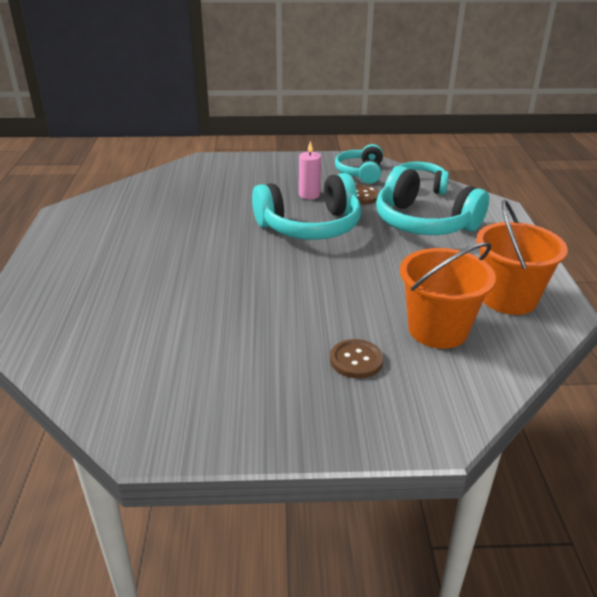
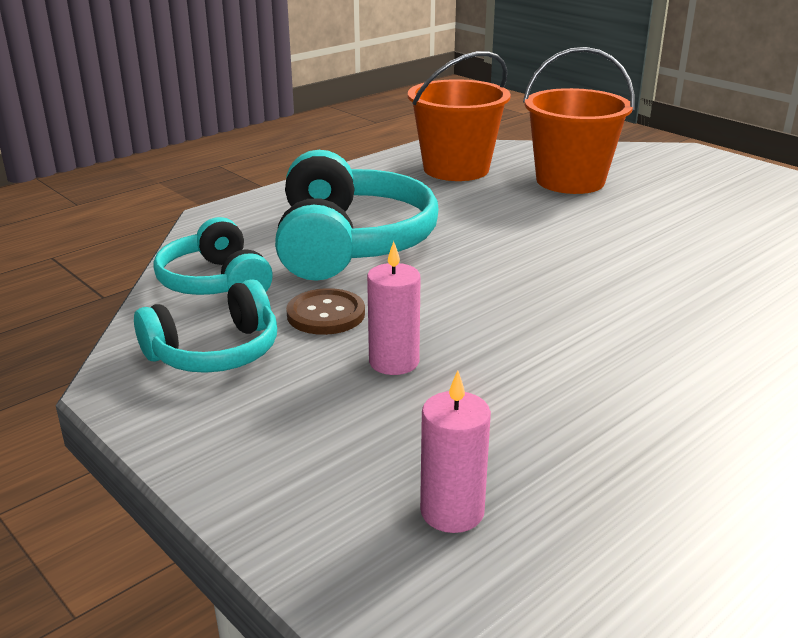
camera: 130 degrees left, 5 degrees down
(229, 176) = (452, 511): none -> pink candle
(310, 226) = (502, 312): turquoise headphones -> none
(356, 360) = (686, 196): brown button -> none

